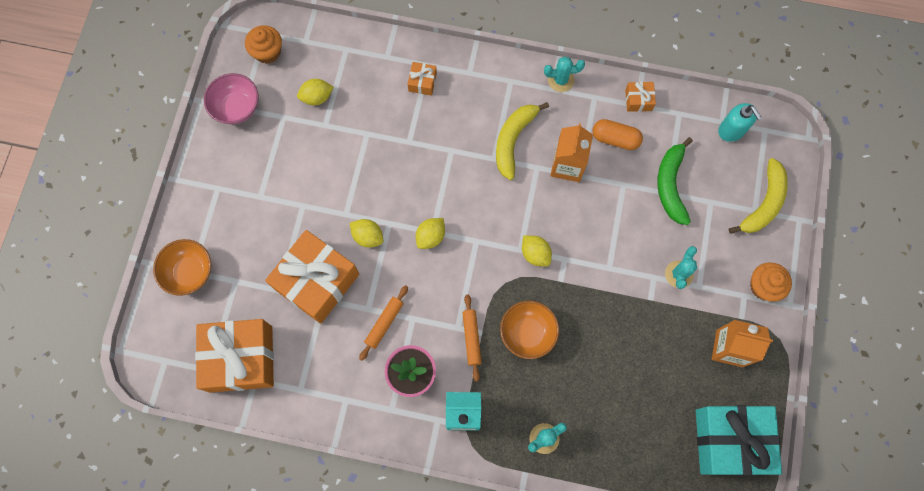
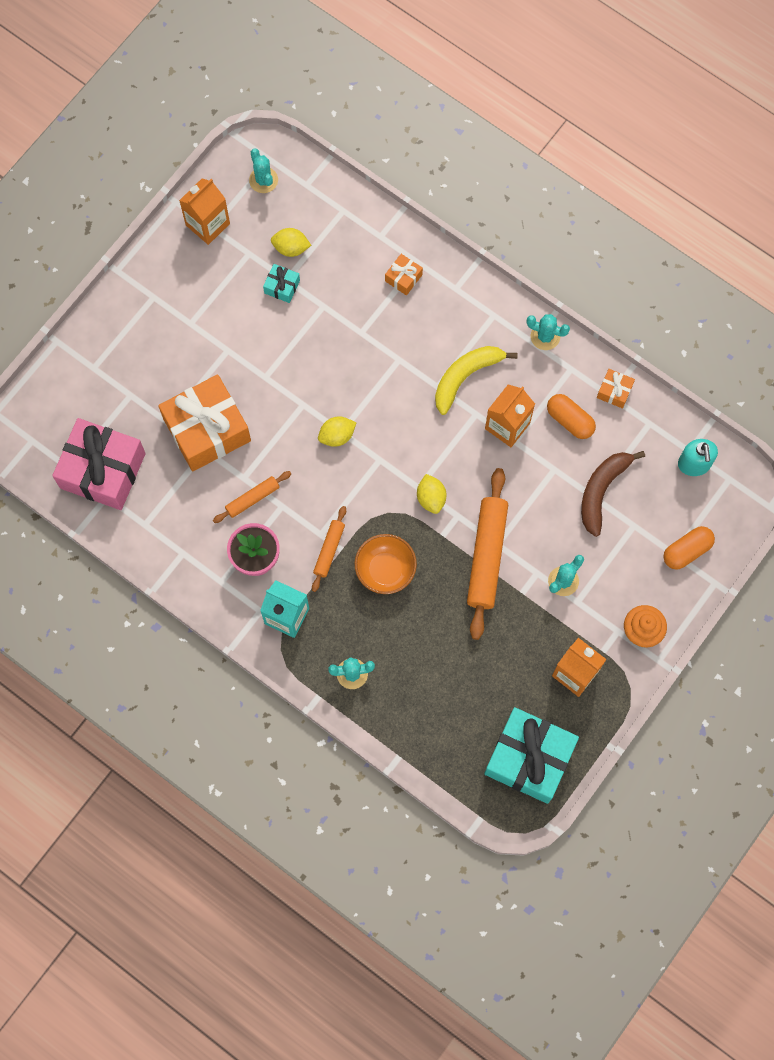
camera: 25 degrees right, 0 degrees up
(190, 272) = (91, 367): orange bowl -> none
(237, 107) = (207, 224): pink bowl -> orange carton
(241, 359) = (102, 471): orange gift -> pink gift
(267, 52) = (263, 180): orange cupcake -> turquoise cactus
(324, 132) = (282, 286): none -> turquoise gift
(368, 236) = (276, 408): yellow lemon -> none
(605, 282) = (486, 556): none -> orange rolling pin
(670, 185) = (602, 491): green banana -> brown banana
(763, 203) = (687, 551): yellow banana -> orange capsule

